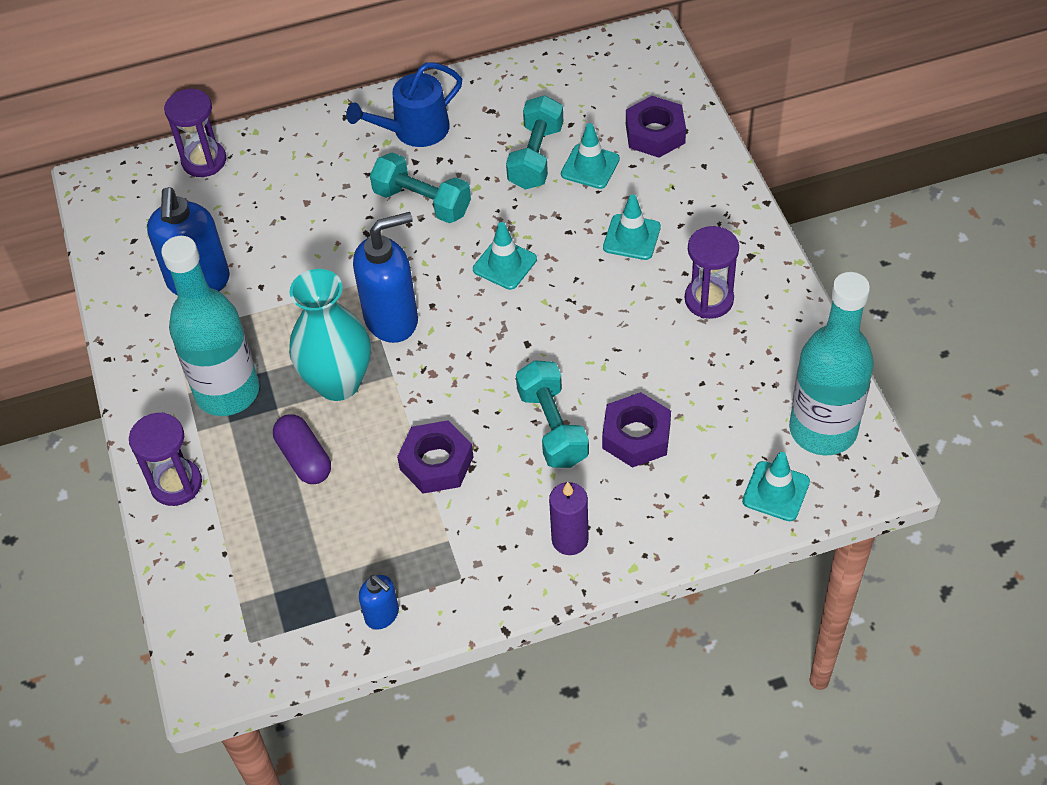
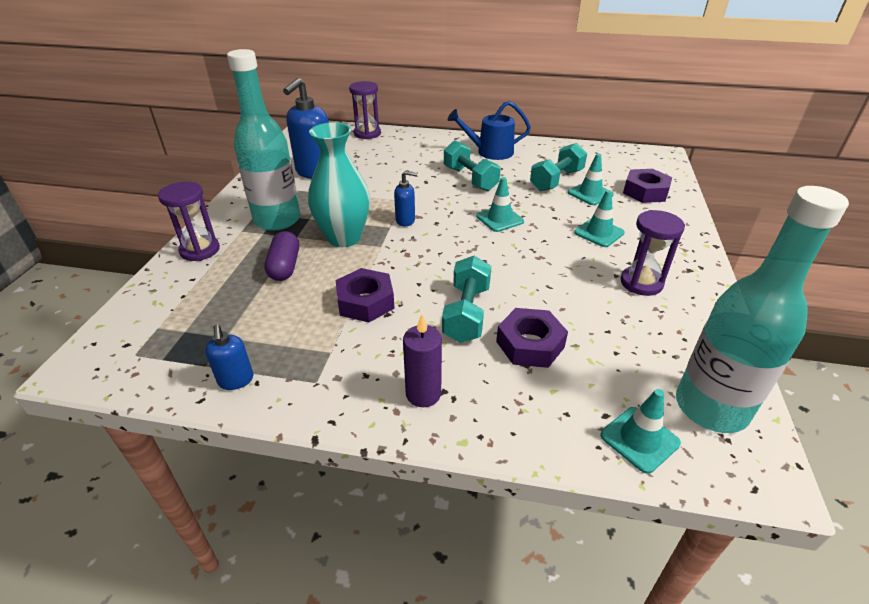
camera: 25 degrees right, 15 degrees down
(392, 319) = (405, 221): blue soap dispenser -> blue soap dispenser, size x0.51

